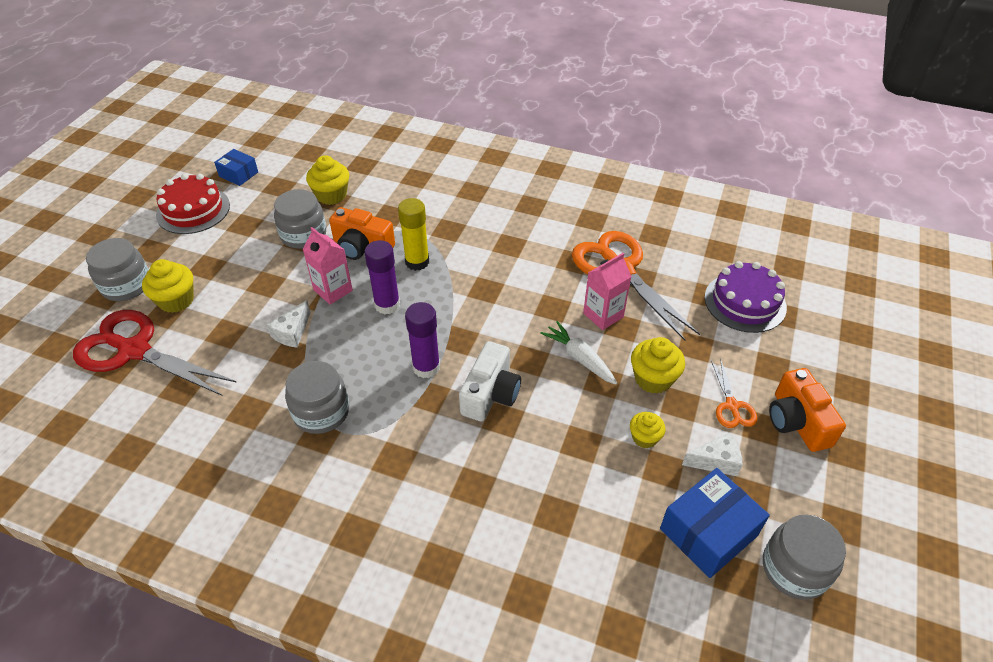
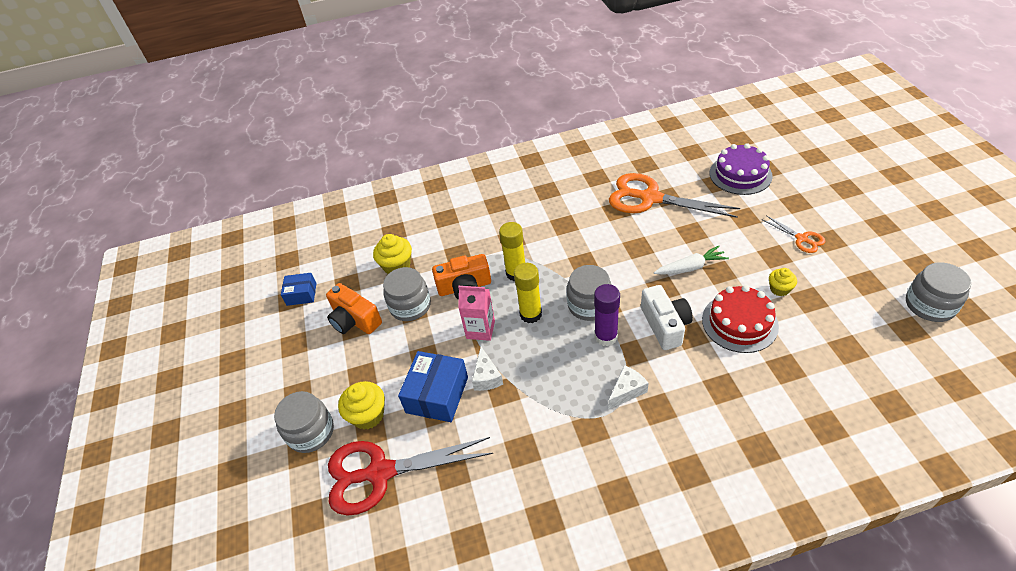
camera: 30 degrees left, 0 degrees up
(193, 210) = (296, 343): red cake -> red cake (739, 322)
(321, 412) = (573, 413): grey jar -> grey jar (589, 305)
(387, 305) = (530, 314): purple glue stick -> yellow glue stick
(579, 358) = (690, 267): white carrot -> white carrot turned 150 degrees clockwise
(603, 315) = (673, 232): pink carton -> none
(653, 379) = (744, 251): yellow cupcake -> none
(708, 532) = (870, 317): blue box -> blue box (437, 395)
(715, 461) = (829, 275): white cheese -> white cheese (627, 391)
(797, 421) = (842, 225): orange camera -> orange camera (354, 320)

